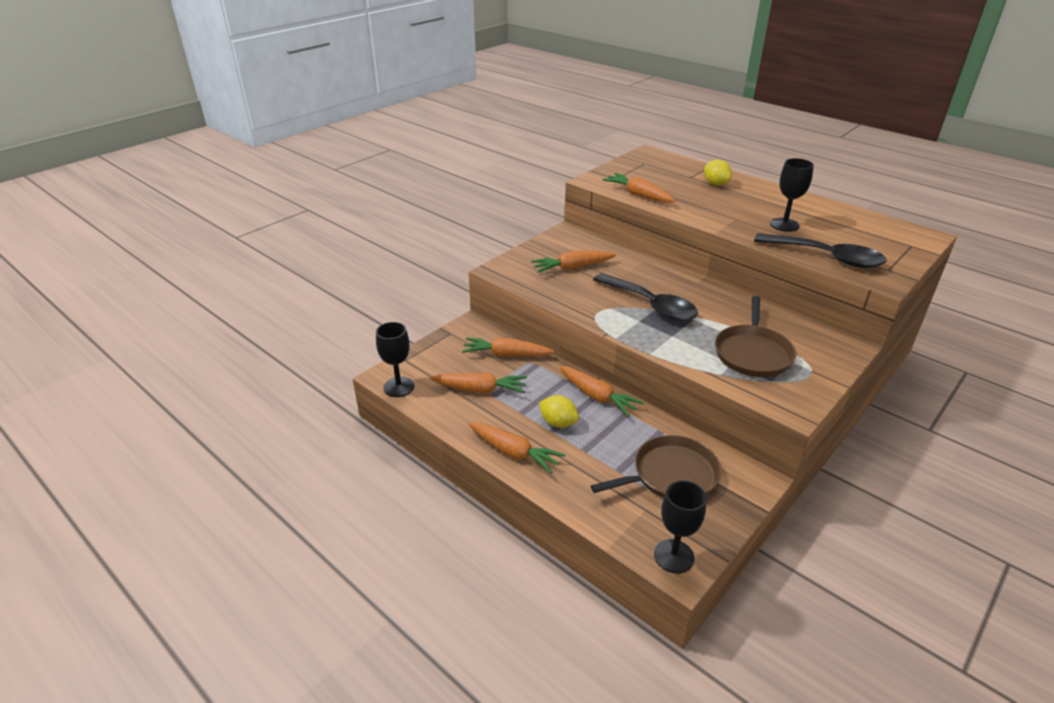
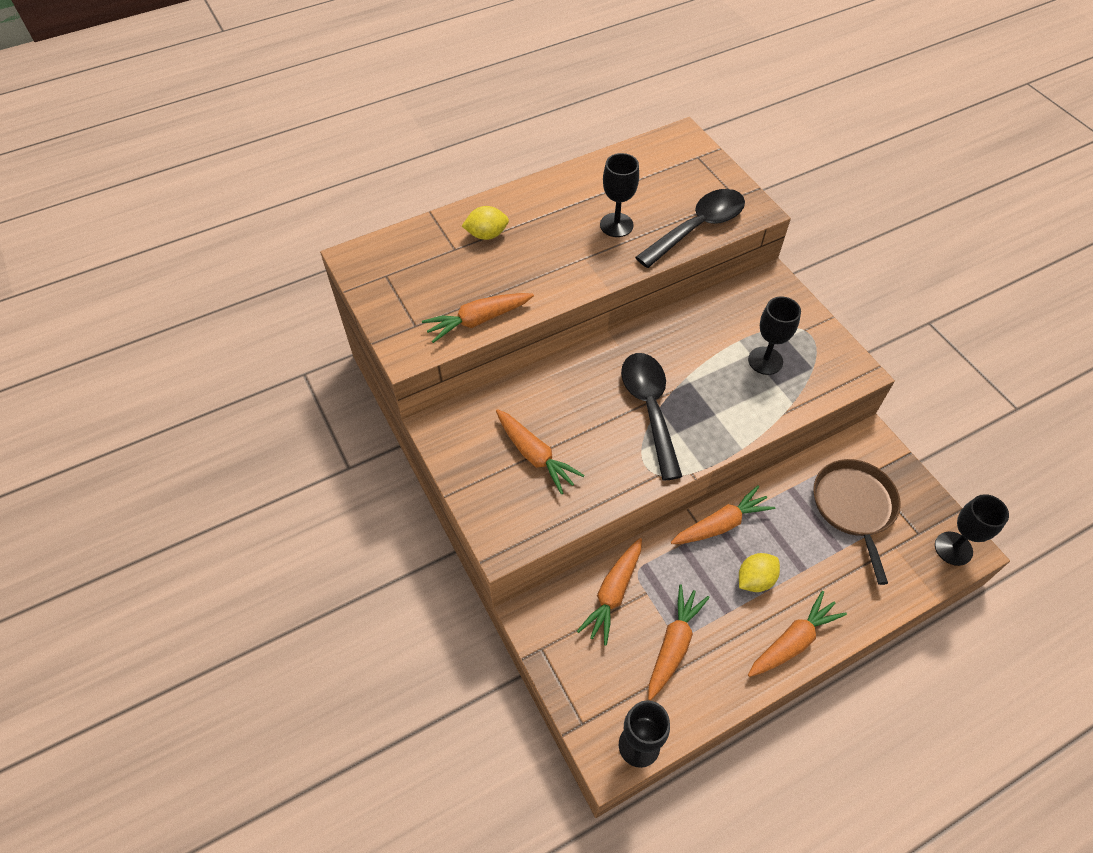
camera: 70 degrees left, 20 degrees up
(572, 268) = (535, 455): orange carrot -> orange carrot turned 45 degrees counterclockwise
(651, 305) = (649, 408): black spoon -> black spoon turned 75 degrees counterclockwise
(753, 353) = (765, 361): brown pan -> black goblet

